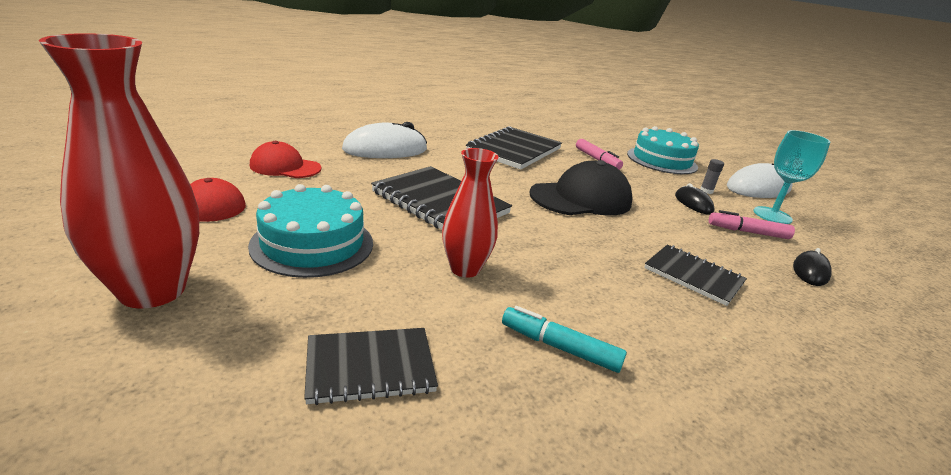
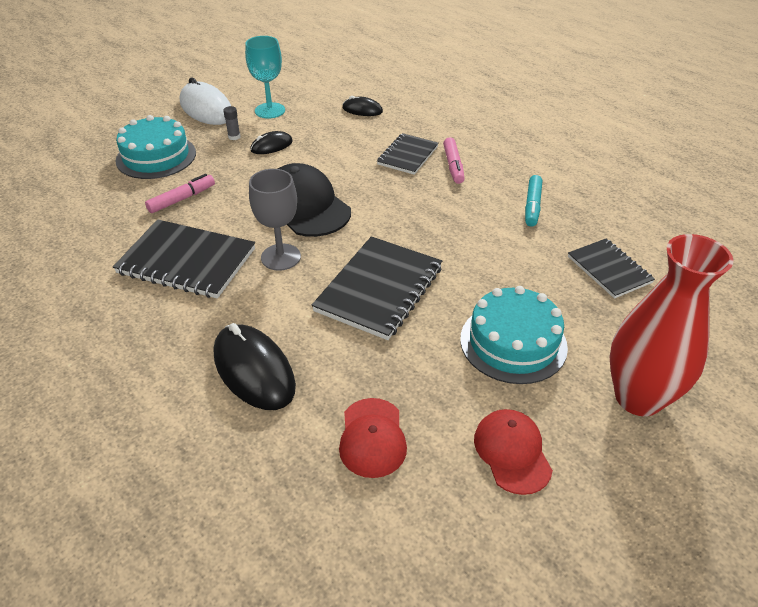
camera: 100 degrees left, 15 degrees up
(385, 150) = (254, 370): white mouse -> black mouse
(465, 269) = (481, 253): red vase -> none
(506, 177) = (281, 257): none -> grey goblet
(747, 232) = (314, 126): pink marker -> pink marker (453, 166)

